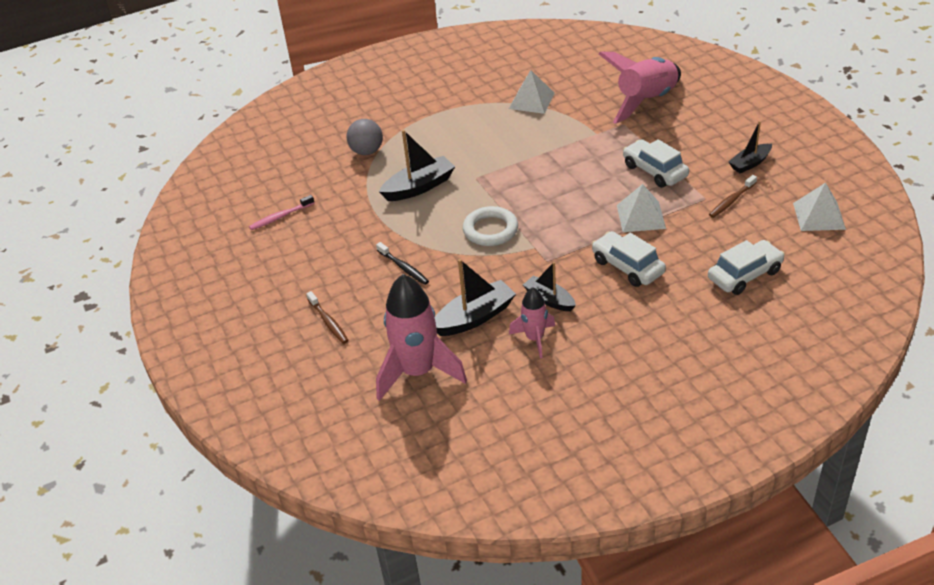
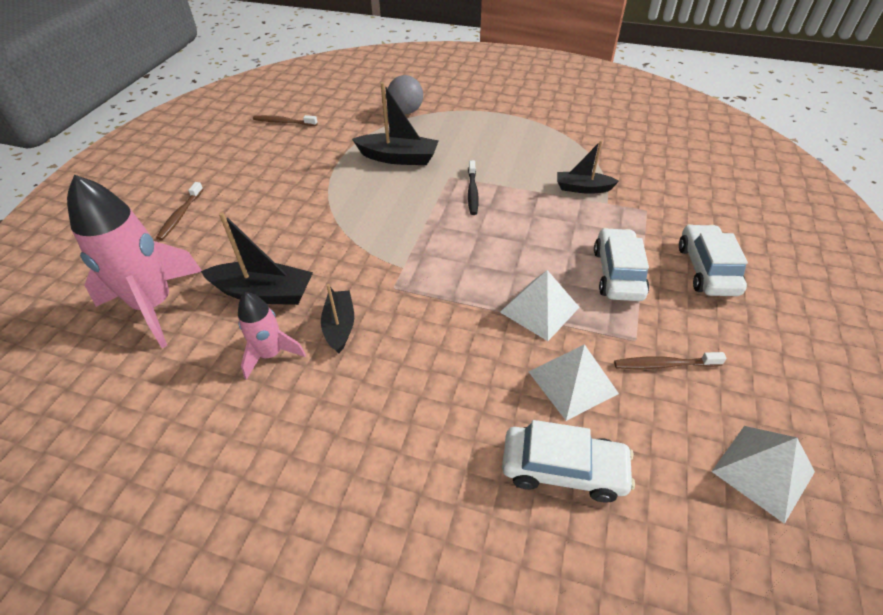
camera: 40 degrees right, 5 degrees up
(280, 217) = (283, 122): pink toothbrush -> brown toothbrush
(403, 268) = (289, 211): black toothbrush -> black toothbrush (472, 192)
(490, 230) = (394, 226): white ring -> none
(531, 100) = (587, 143): white pyramid -> white pyramid (572, 382)
(627, 266) = (453, 351): white car -> white car (706, 269)
(646, 101) = (699, 203): pink rocket -> none
(750, 163) = (742, 337): black boat -> black boat (583, 188)

